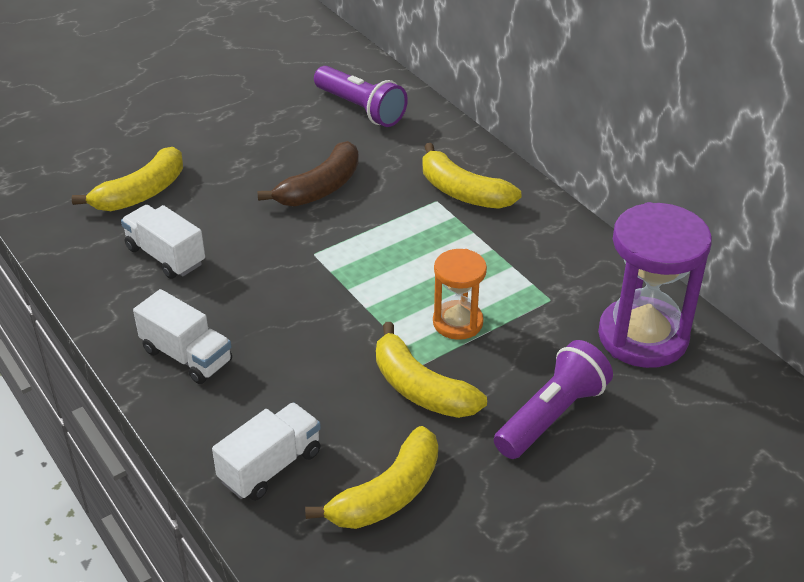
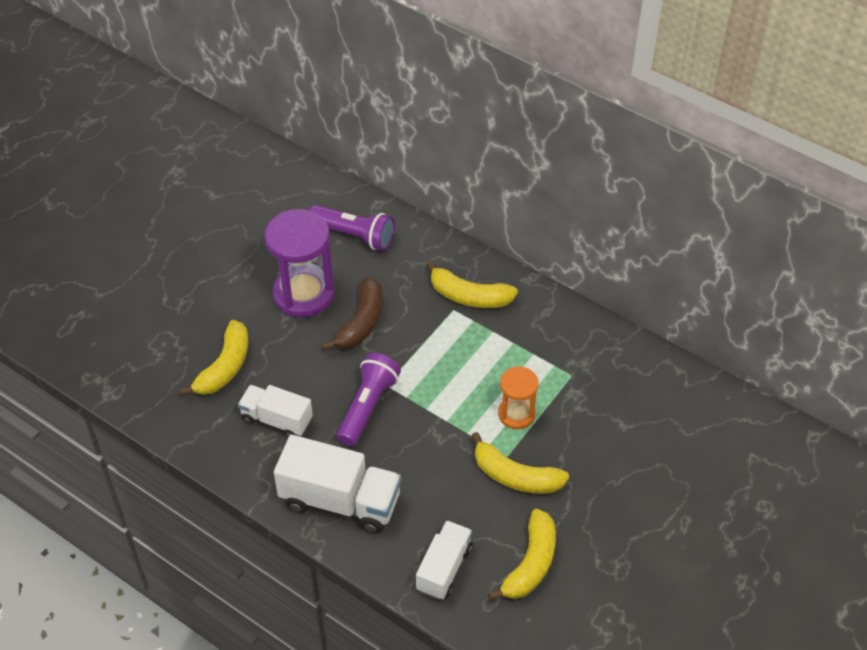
camera: 20 degrees left, 10 degrees up
(187, 356) = (340, 500): white truck -> white truck, size x1.61
(552, 415) = (610, 470): purple flashlight -> purple flashlight (368, 406)
(643, 336) = (645, 388): purple hourglass -> purple hourglass (304, 294)

